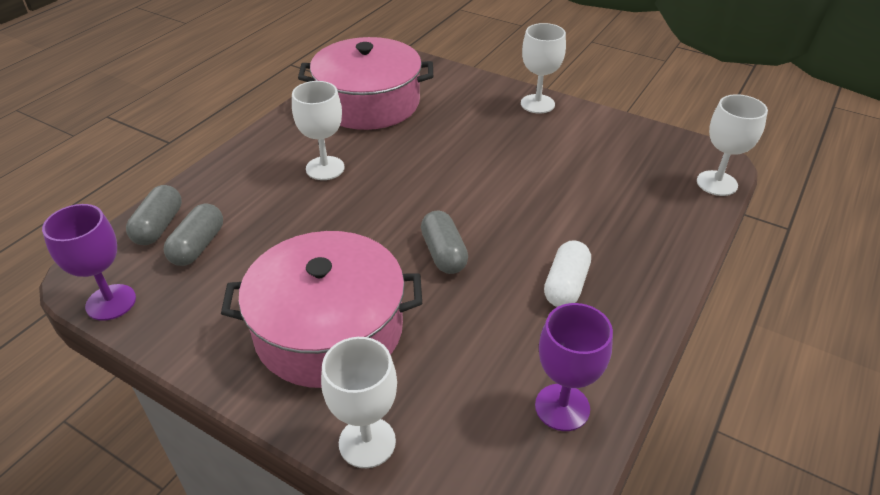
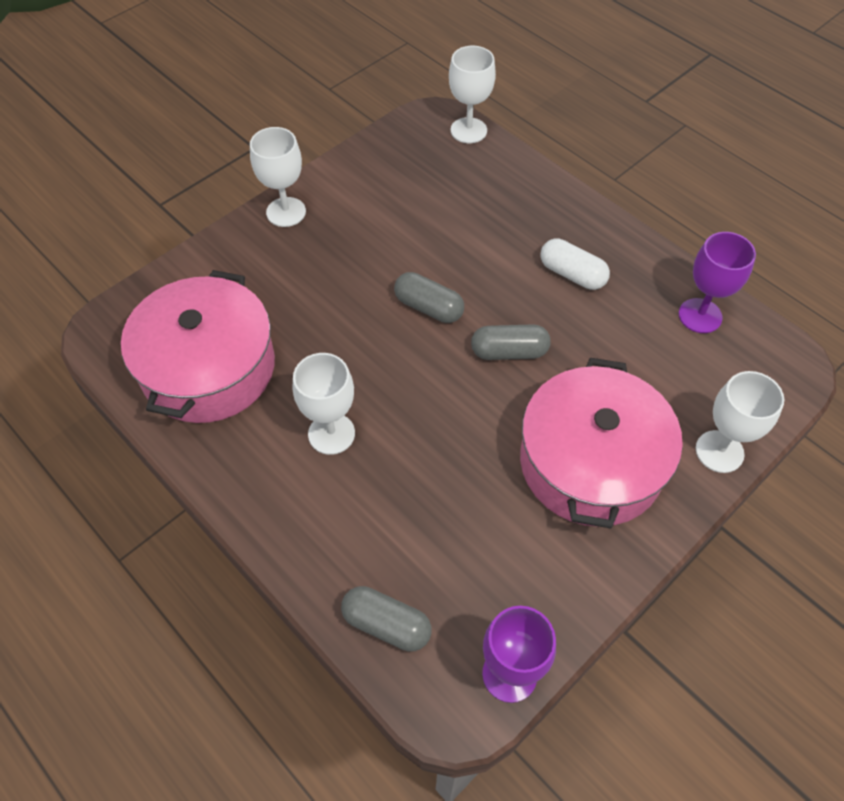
camera: 75 degrees left, 15 degrees up
(198, 246) = (436, 579): grey capsule -> grey capsule (429, 307)

